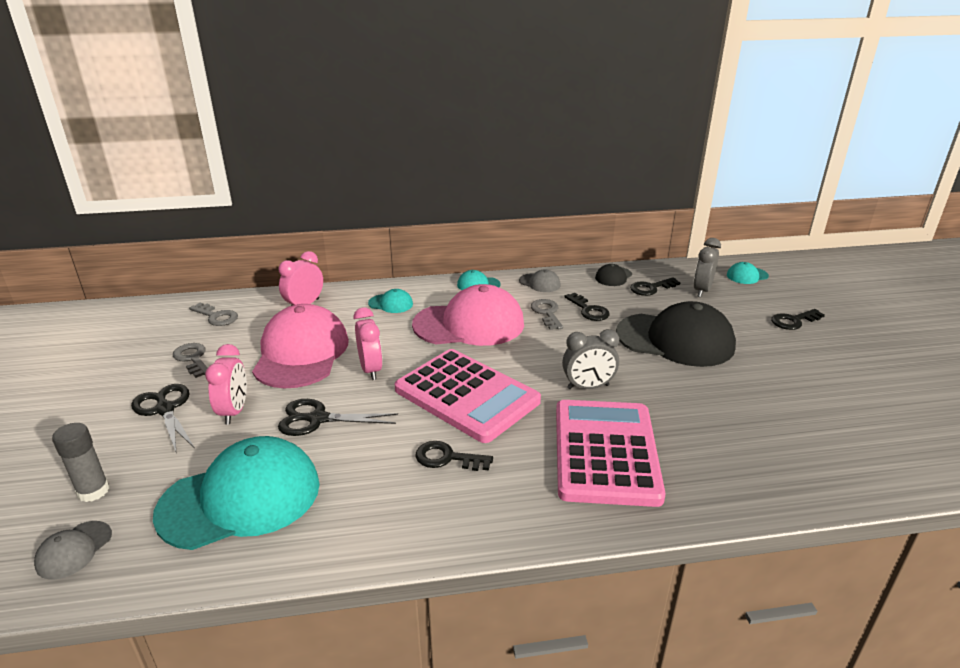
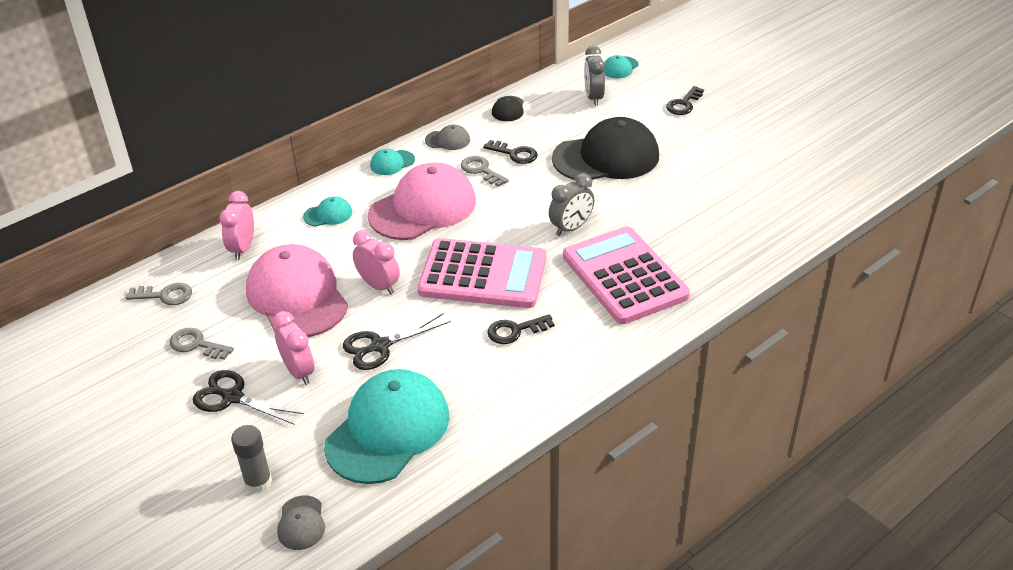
camera: 30 degrees left, 10 degrees up
(651, 288) = (550, 110): black key -> none

